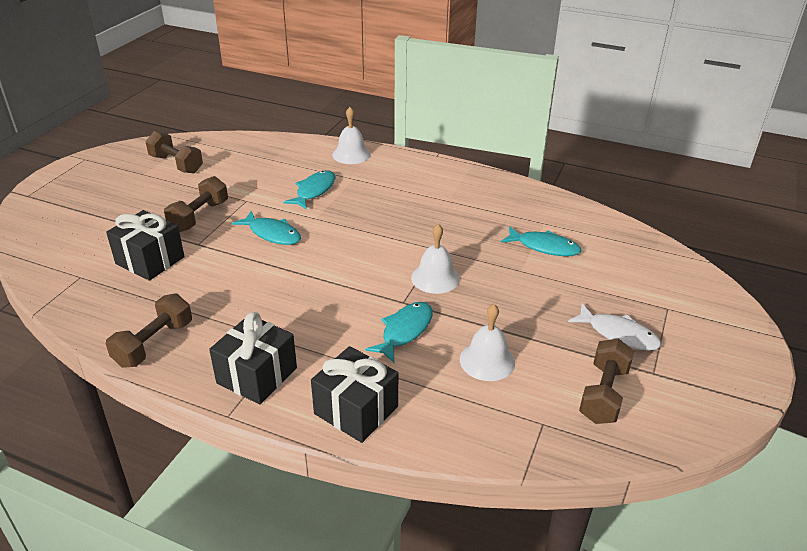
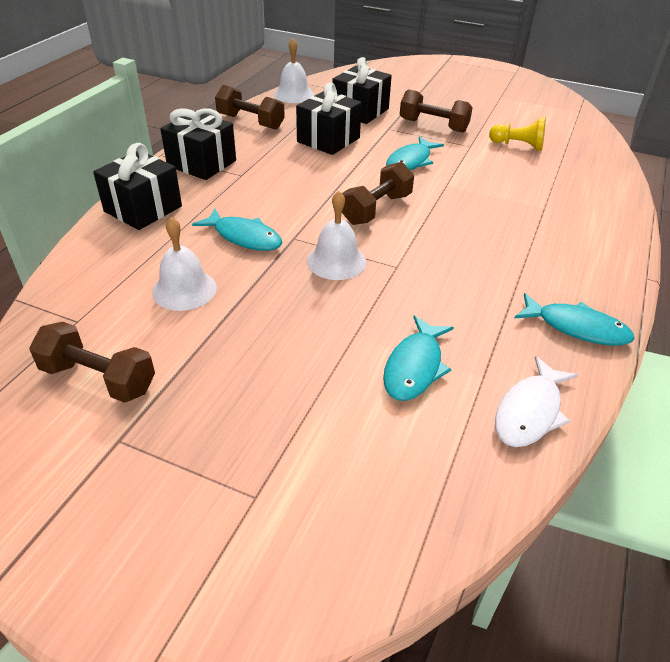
camera: 90 degrees right, 5 degrees up
(176, 164) = (526, 108): brown dumbbell -> brown dumbbell (376, 209)
(216, 283) = (328, 140): none -> black gift
(251, 177) = (518, 145): none -> yellow pawn
(314, 191) = (504, 182): turquoise fish -> turquoise fish (576, 327)
(351, 154) = (606, 206): white bell -> white bell (294, 94)
(618, 334) = (204, 416): white fish -> white fish (530, 411)

